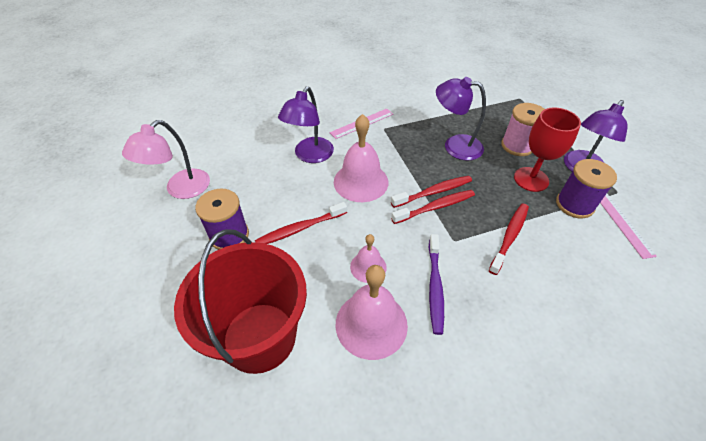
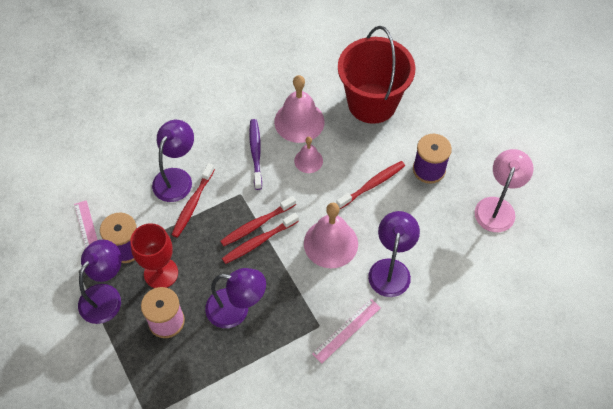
camera: 170 degrees right, 10 degrees up
(535, 270) = (176, 178): none -> purple lamp

